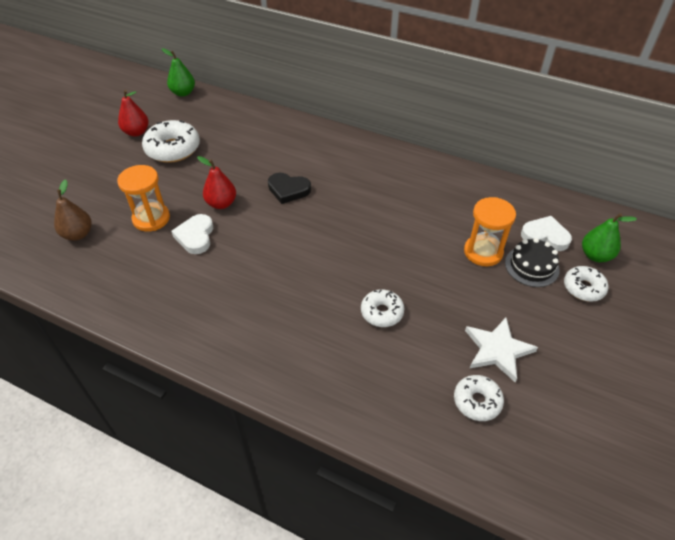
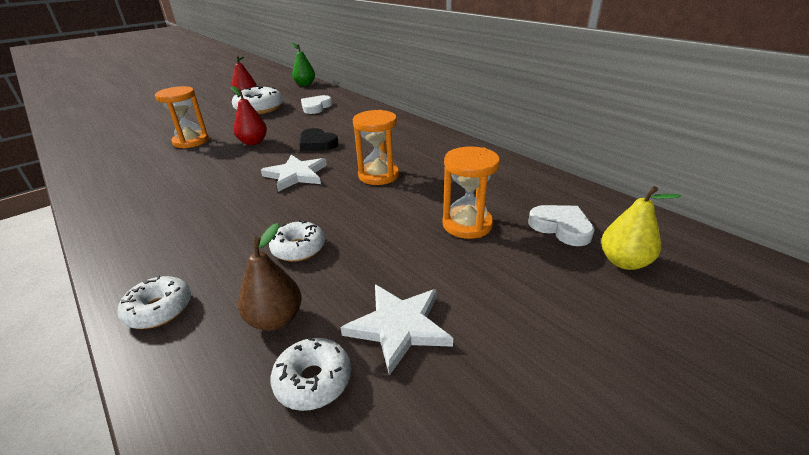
camera: 25 degrees right, 15 degrees down
(78, 234) = (131, 140): brown pear -> brown pear (275, 319)
(195, 236) = (207, 157): white heart -> white heart (316, 107)
(307, 236) = (296, 175): none -> white star
(379, 218) = (378, 175): none -> orange hourglass
(531, 266) = (520, 251): black cake -> none
(583, 288) = (582, 292): white donut -> white donut (159, 309)
(595, 255) = (624, 262): green pear -> yellow pear

